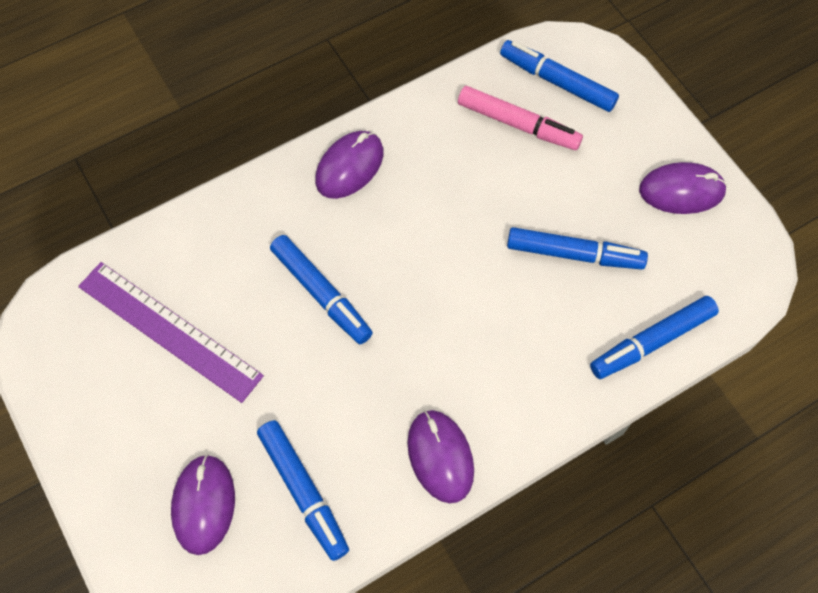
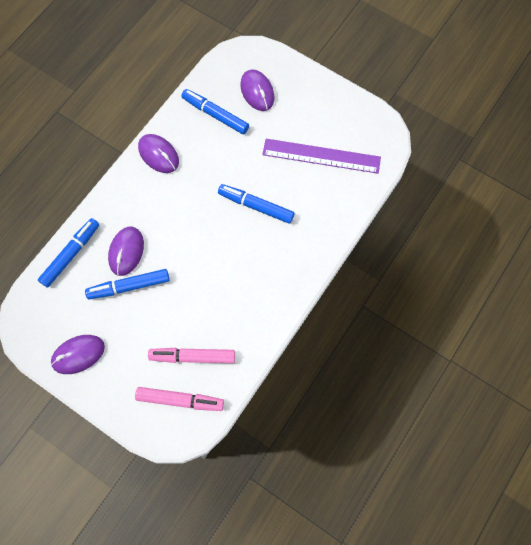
camera: 155 degrees right, 5 degrees up
(349, 167) = (279, 284): purple mouse -> purple mouse (126, 252)
(557, 82) = (180, 400): blue marker -> pink marker

